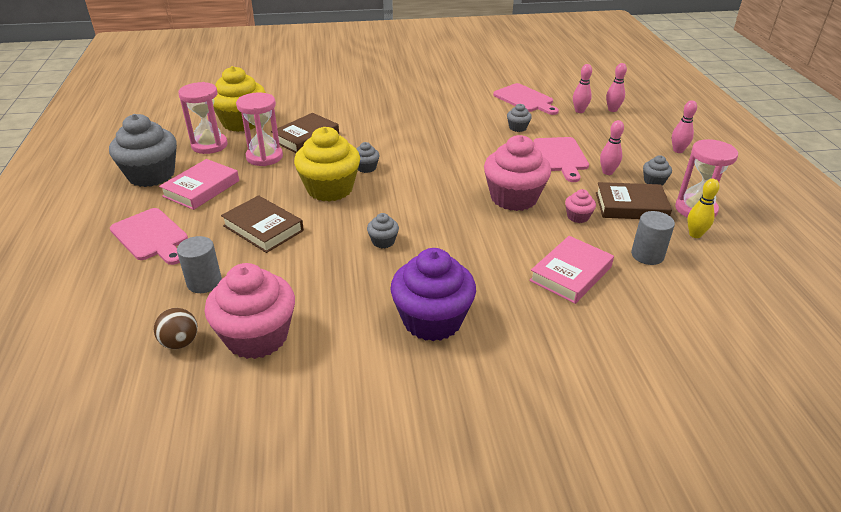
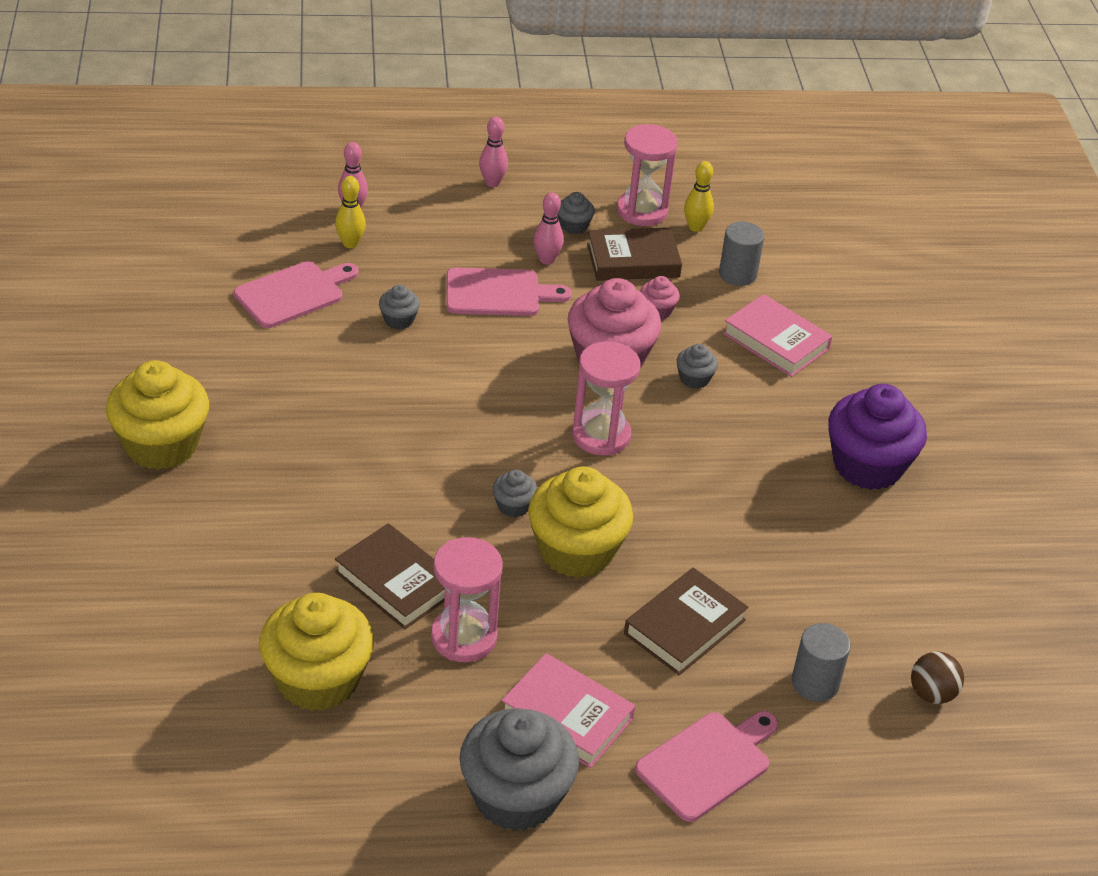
camera: 90 degrees left, 5 degrees up
(209, 145) = (409, 722): pink hourglass -> pink hourglass (601, 435)
(257, 337) = (912, 620): pink cupcake -> none
(383, 241) = (715, 498): grey cupcake -> grey cupcake (694, 379)
(397, 79) = (161, 445): none -> yellow cupcake
(579, 111) = (350, 243): pink bowling pin -> yellow bowling pin
(631, 206) = (633, 260): brown book -> brown book turned 75 degrees clockwise

